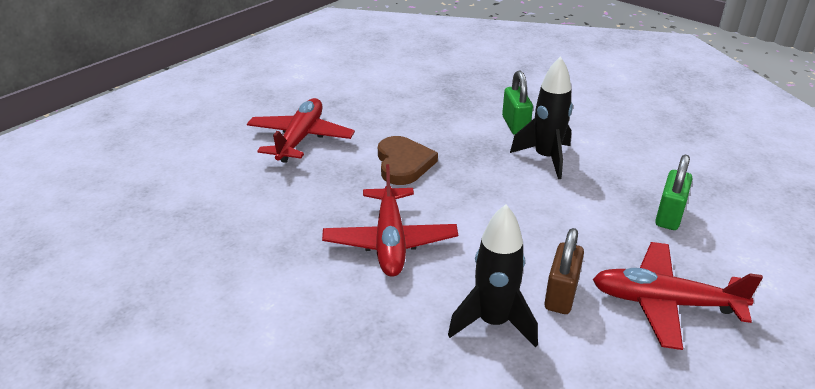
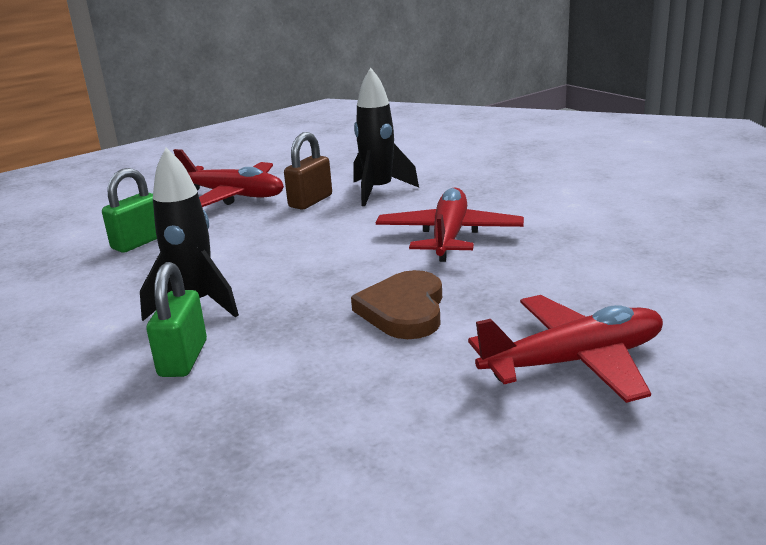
camera: 165 degrees left, 10 degrees down
(300, 139) = (574, 362): red plane -> red plane turned 135 degrees counterclockwise

